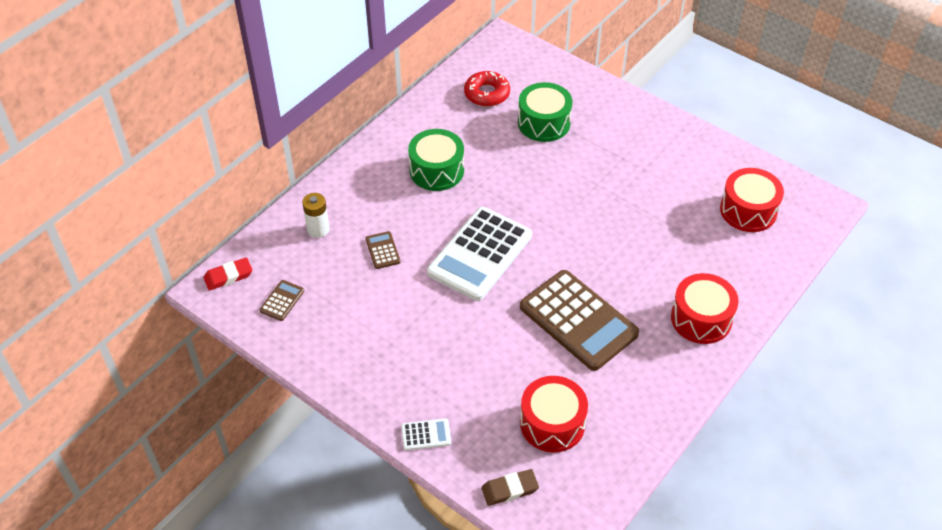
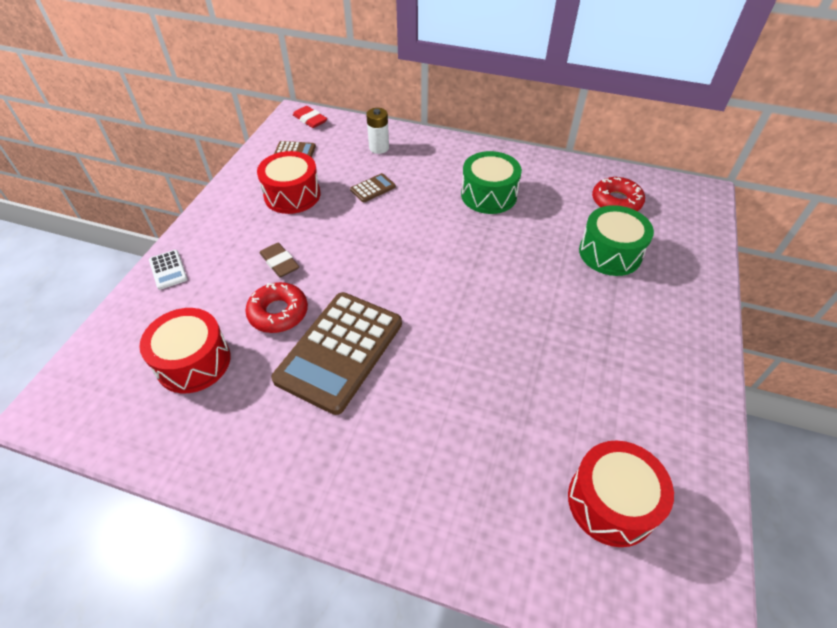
camera: 70 degrees right, 0 degrees up
(480, 254) = (398, 251): white calculator -> none
(510, 489) = (107, 347): brown eraser -> brown eraser (280, 262)
(519, 355) = (278, 313): none -> red donut
(701, 319) = (386, 481): red drum -> red drum (292, 195)

